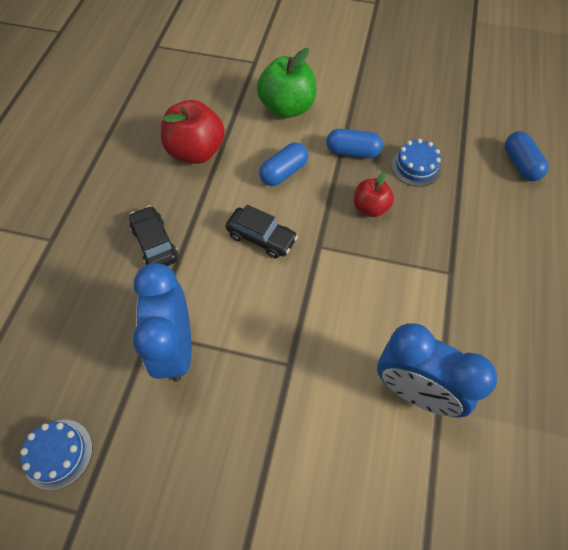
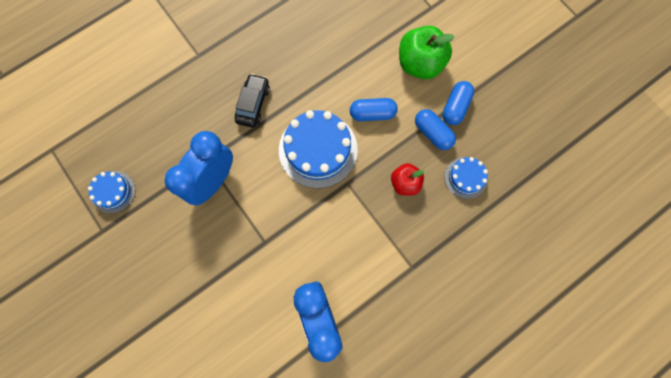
camera: 40 degrees right, 15 degrees up
(196, 151) = (330, 55): red apple -> none
(261, 237) = (318, 150): black car -> blue cake
(520, 164) = (542, 234): blue capsule -> blue capsule (455, 107)

